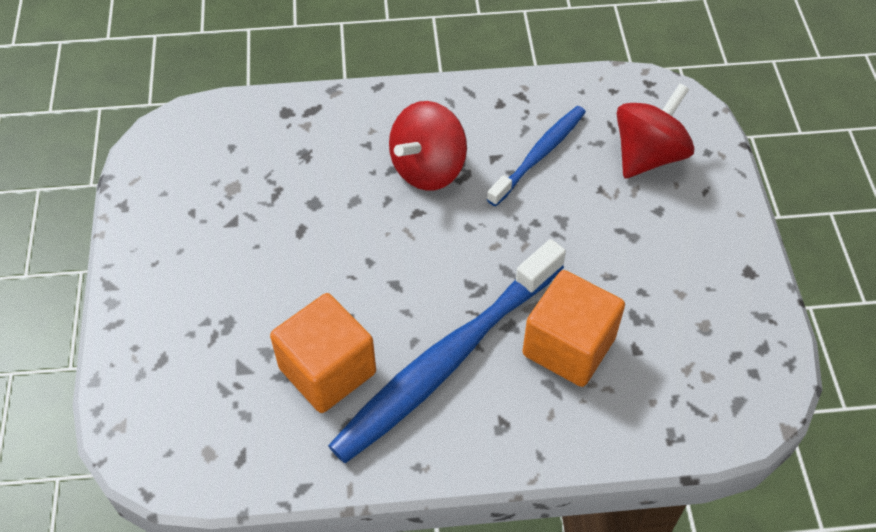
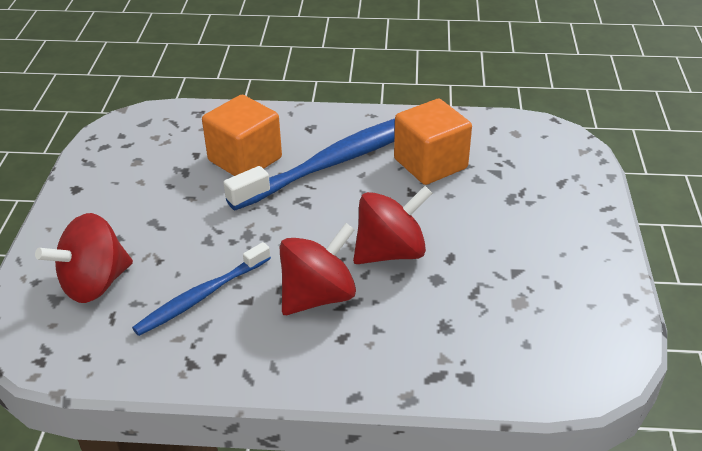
camera: 170 degrees left, 15 degrees down
(364, 227) = (390, 252): none -> red spinning top

